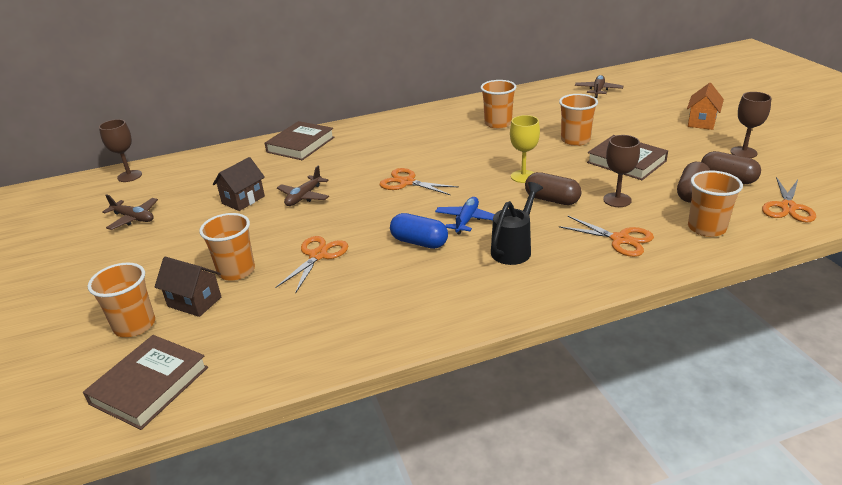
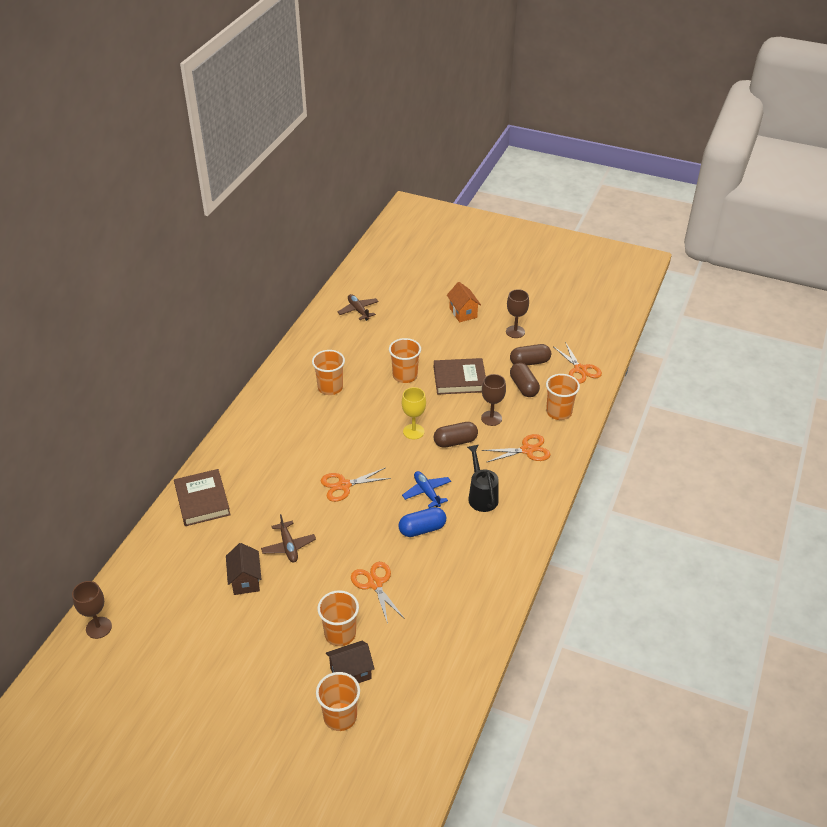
camera: 50 degrees left, 10 degrees up
(133, 218) = (183, 656): brown plane -> none
(149, 385) = (415, 735): brown book -> none

